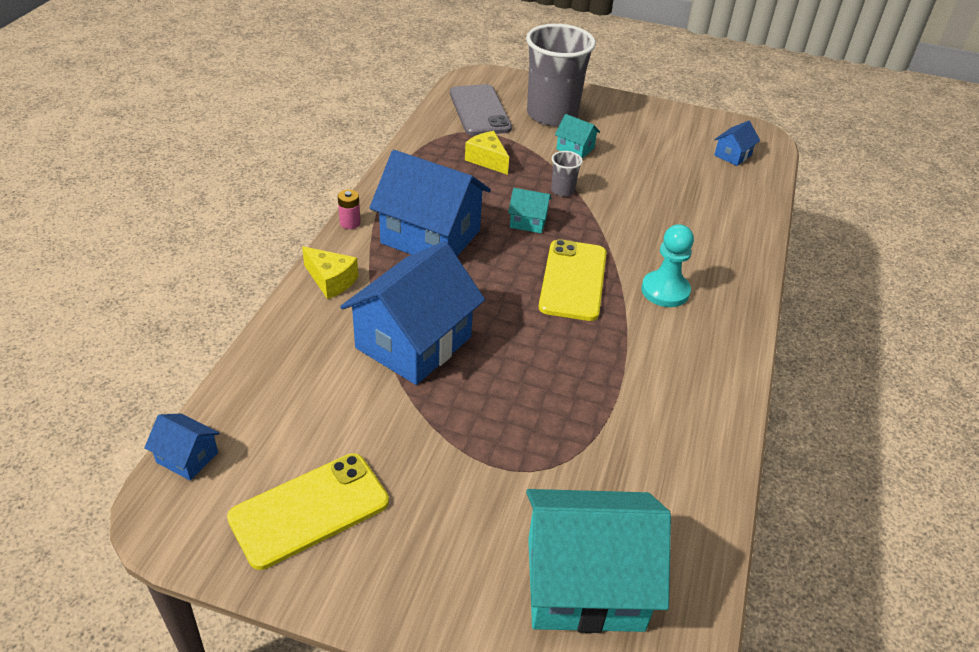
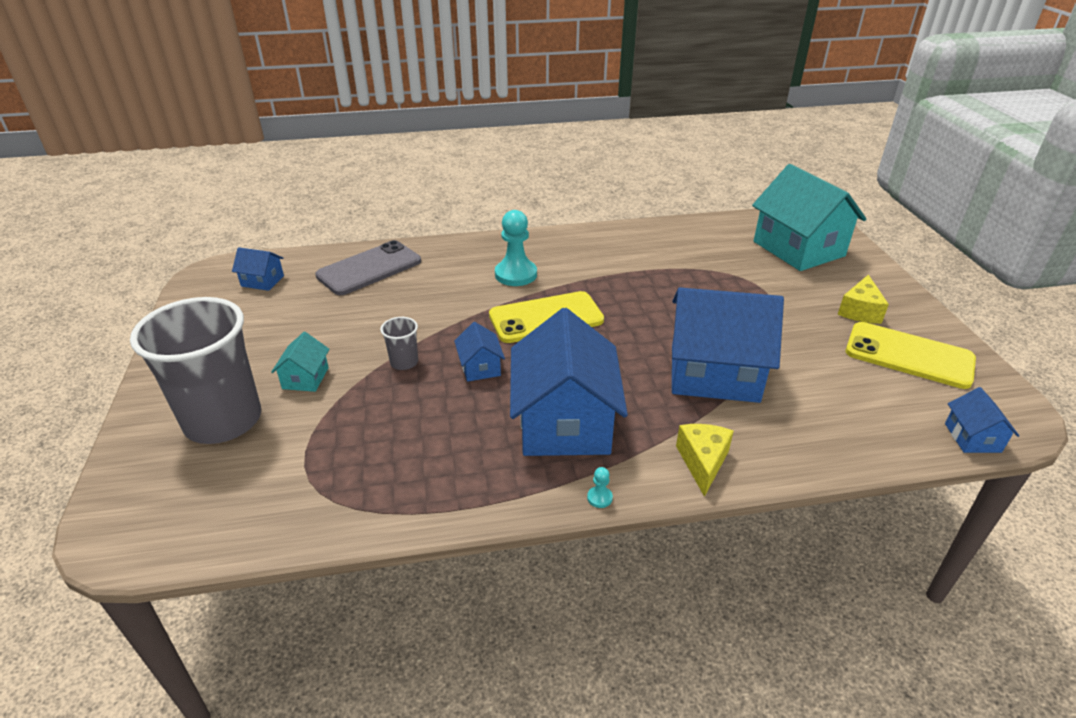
camera: 115 degrees left, 5 degrees down
(350, 223) = (599, 498): pink battery -> turquoise pawn
(479, 111) = (240, 493): grey phone -> grey phone (369, 269)
(487, 160) = (376, 437): yellow cheese -> yellow cheese (860, 311)
(528, 222) = (480, 367): turquoise house -> blue house

